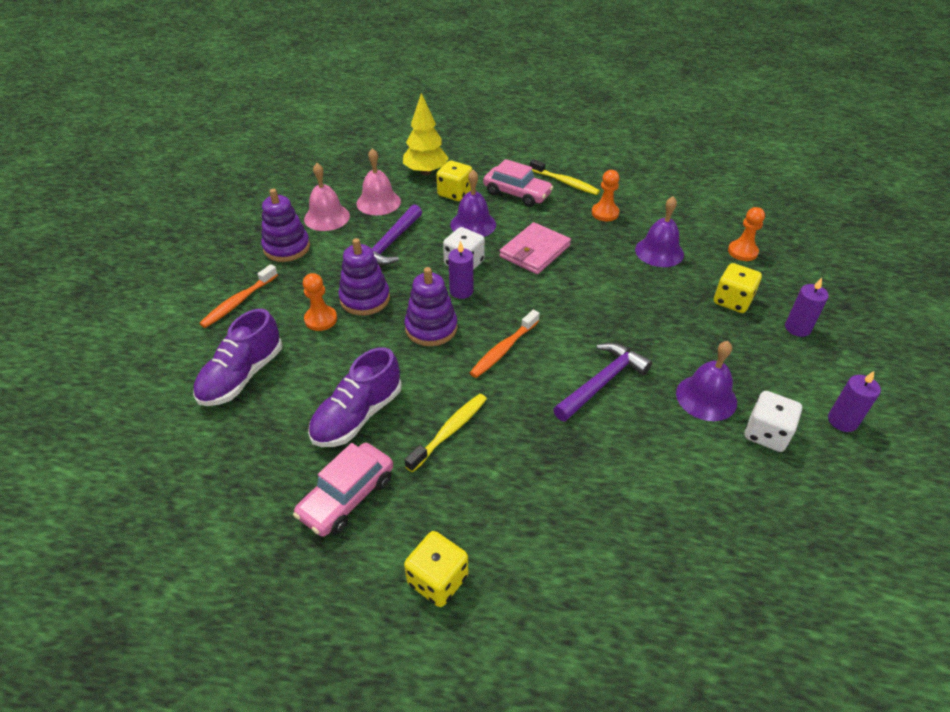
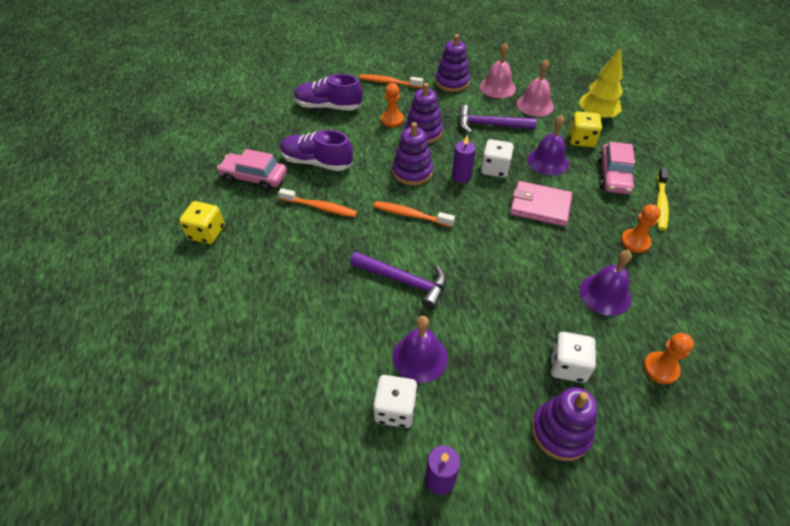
camera: 70 degrees right, 5 degrees up
(450, 431) = (320, 207): yellow toothbrush -> orange toothbrush
(732, 301) = (568, 366): yellow dice -> white dice
(797, 328) = (560, 432): purple candle -> purple stacking toy

